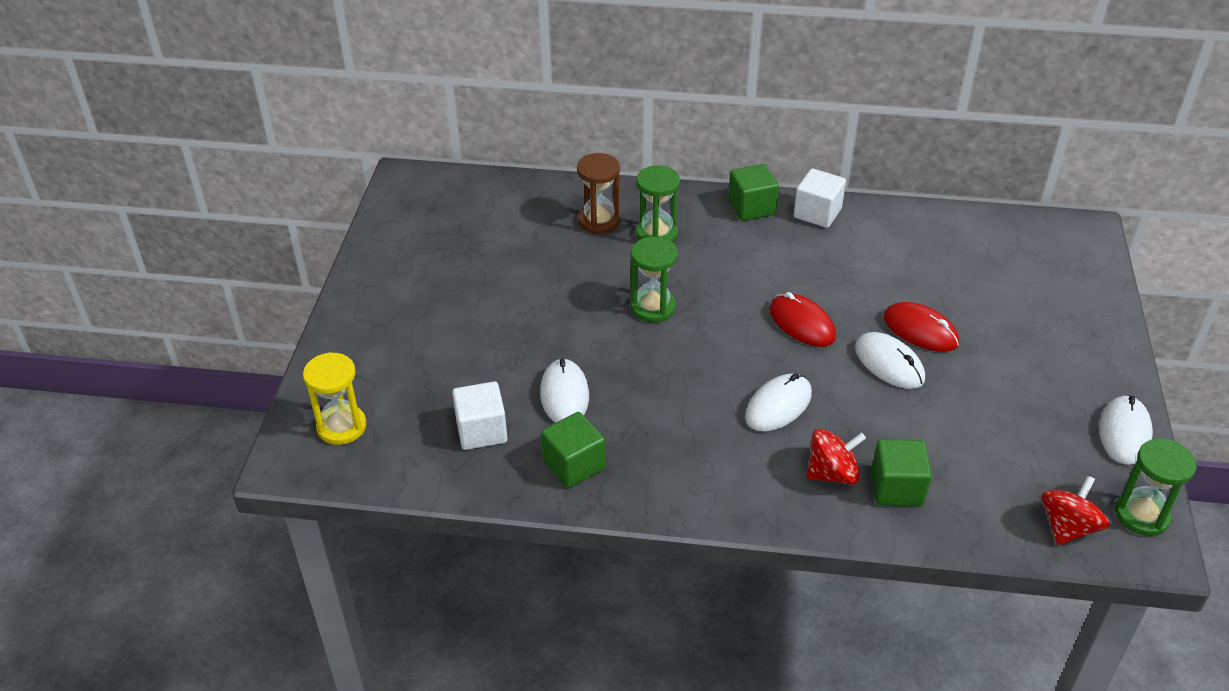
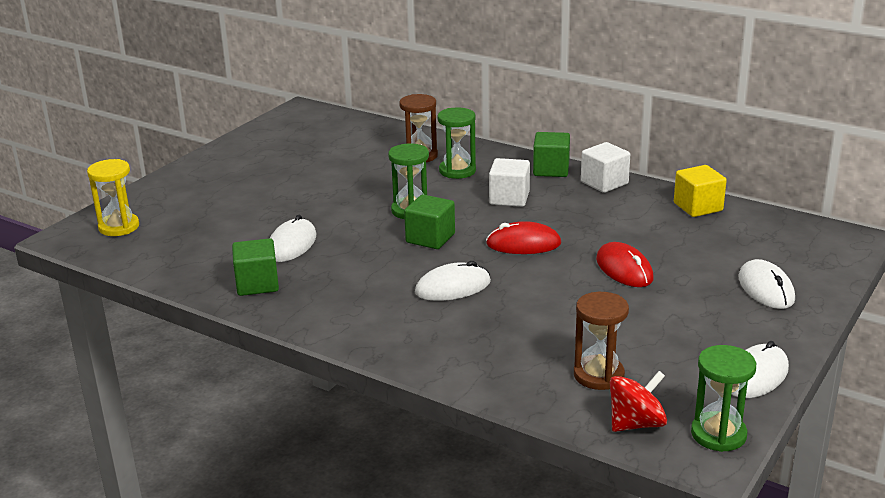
camera: 25 degrees right, 15 degrees down
(481, 431) = (211, 250): white cube -> white cube (509, 198)
(802, 323) = (523, 244): red mouse -> red mouse turned 75 degrees counterclockwise
(832, 473) = (456, 337): red spinning top -> none
(889, 363) = (575, 283): white mouse -> white mouse (766, 288)
(897, 488) = (503, 359): green cube -> green cube (430, 238)
(928, 224) = (698, 207): none -> yellow cube
(995, 478) = (598, 375): none -> brown hourglass

